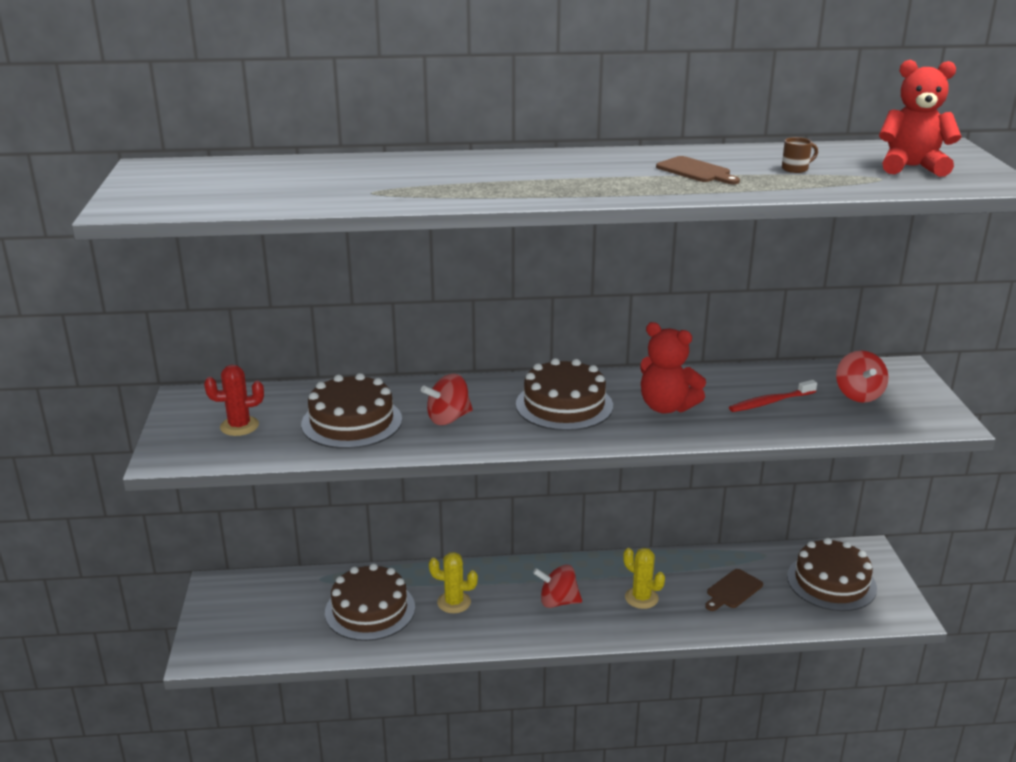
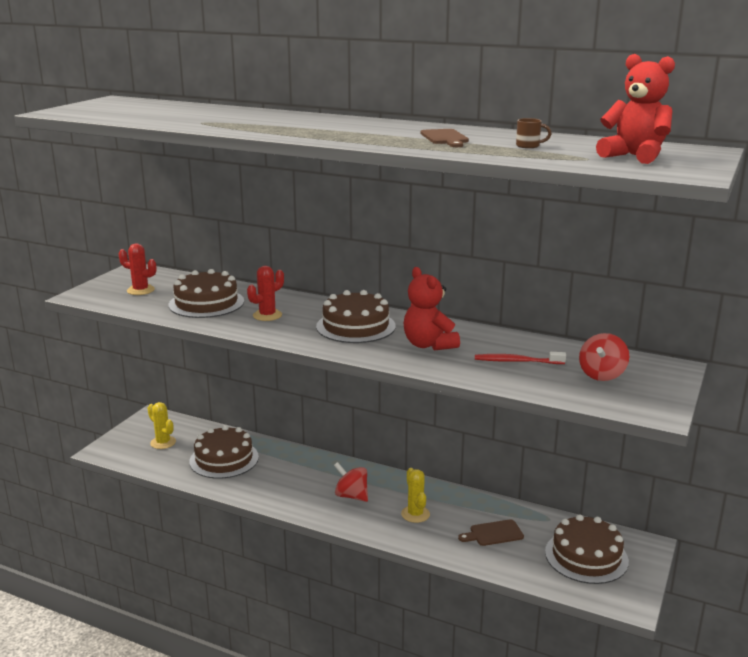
camera: 30 degrees right, 5 degrees down
(448, 418) = (267, 315): red spinning top -> red cactus
(454, 602) = (281, 473): yellow cactus -> yellow cactus (163, 442)

